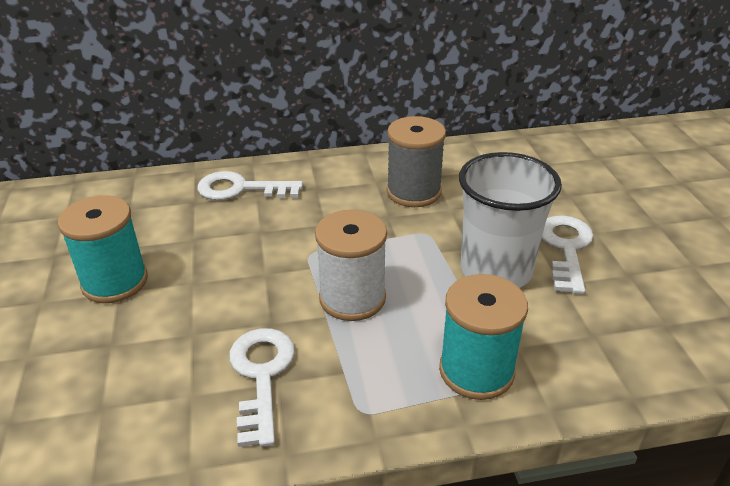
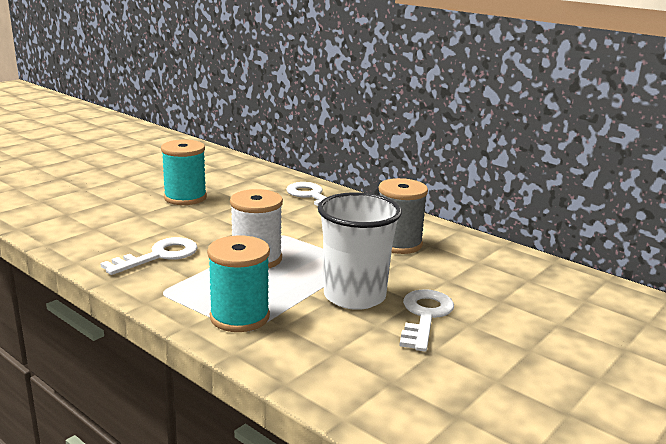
camera: 50 degrees right, 15 degrees down
(566, 248) = (425, 316): white key -> white key turned 45 degrees counterclockwise

